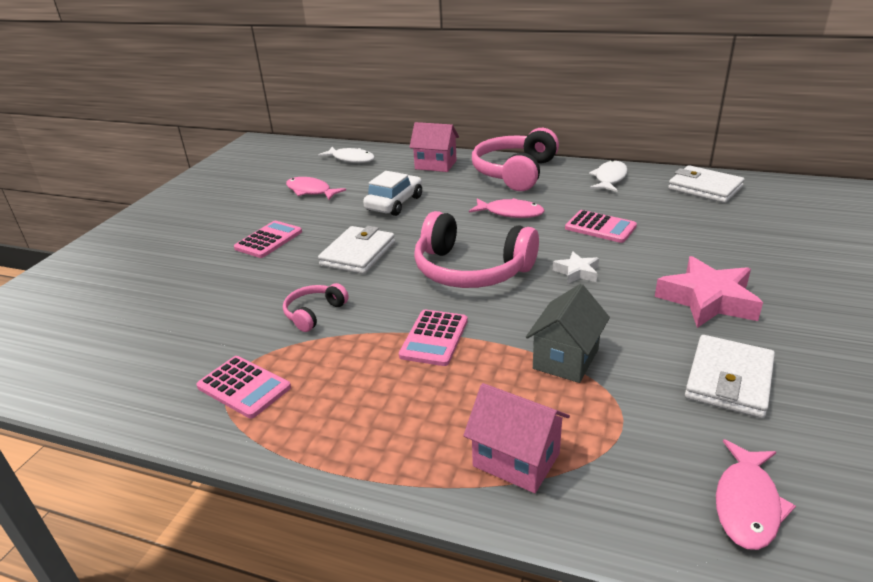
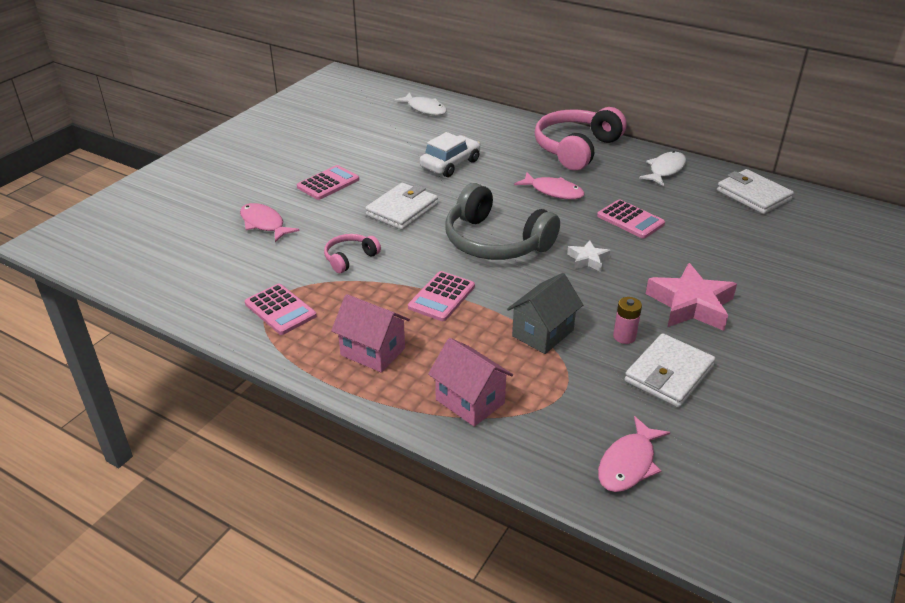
camera: 10 degrees right, 5 degrees up
(311, 191) = (377, 139): pink fish -> pink fish (264, 224)
(435, 165) = (503, 128): pink house -> pink house (373, 351)
(471, 270) = (495, 242): pink headphones -> grey headphones
(657, 346) = (624, 336): none -> pink battery

